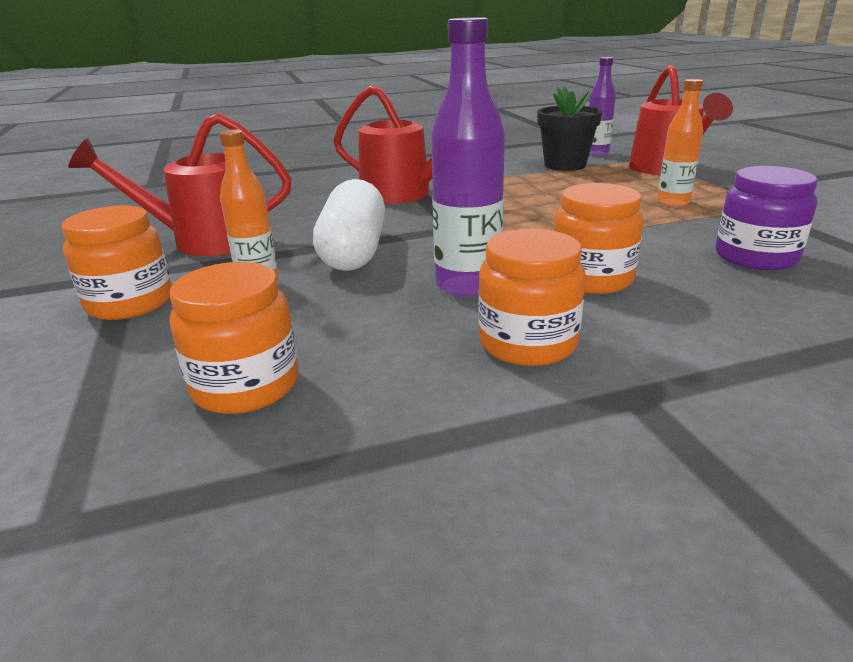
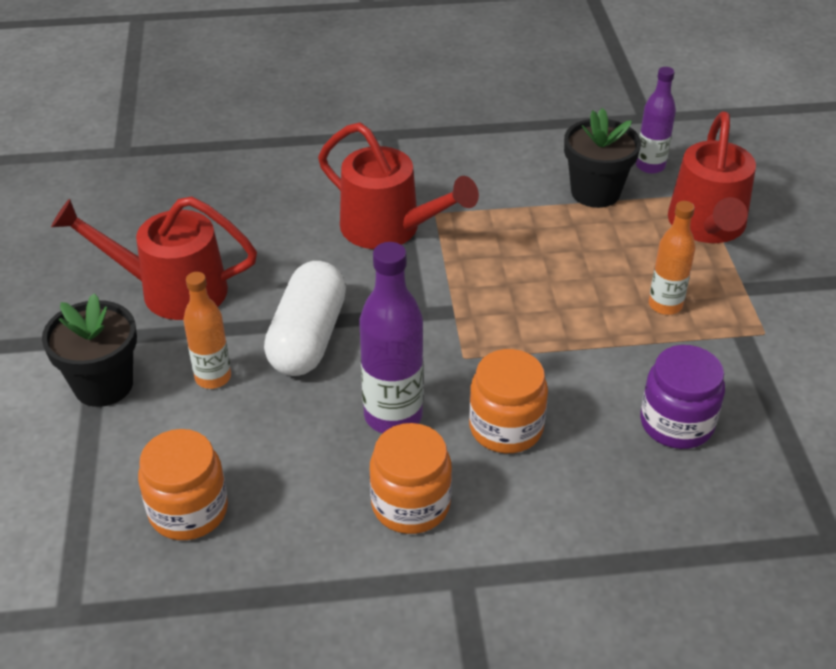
camera: 10 degrees right, 15 degrees up
(130, 303) = (103, 385): orange jar -> black flower pot

